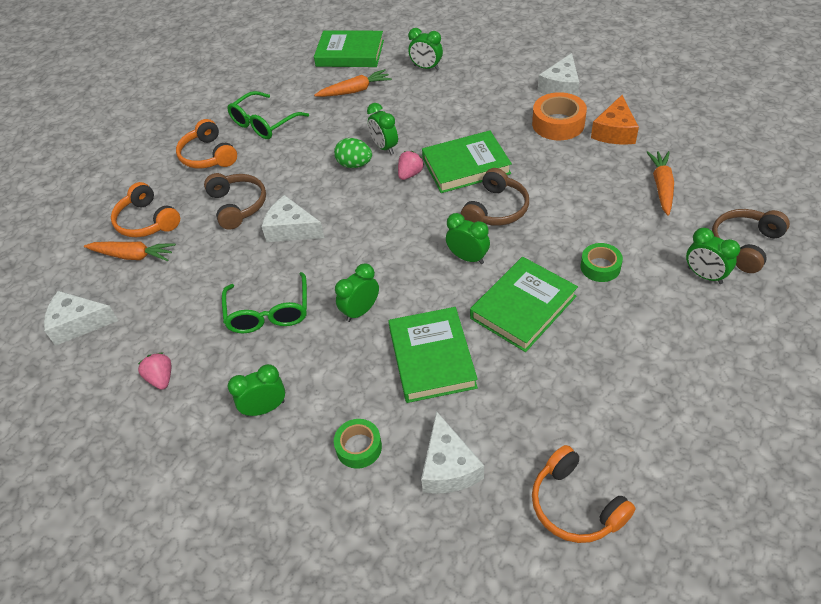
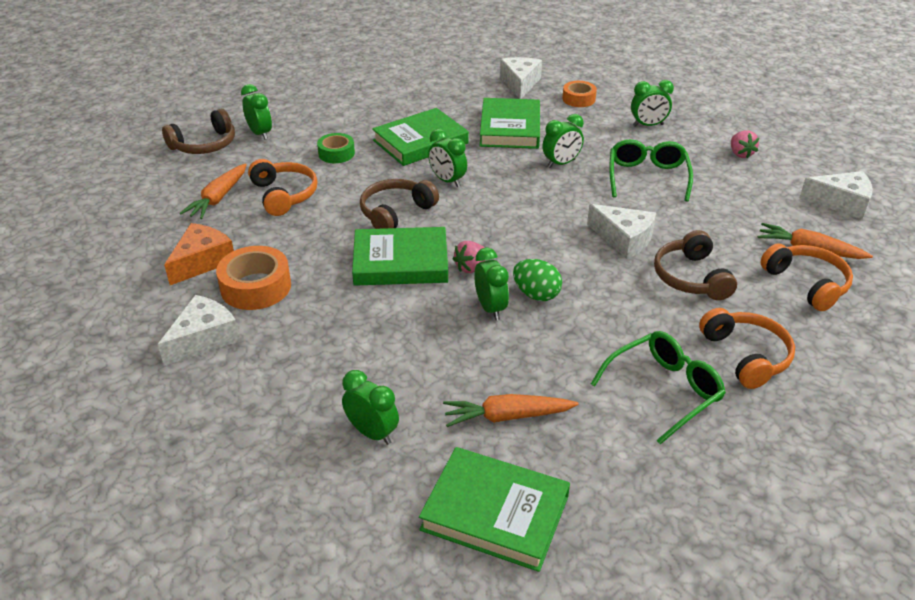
camera: 170 degrees left, 10 degrees down
(359, 447) = (578, 99): green tape -> orange tape
(575, 505) = (450, 61): orange headphones -> orange headphones (284, 195)

